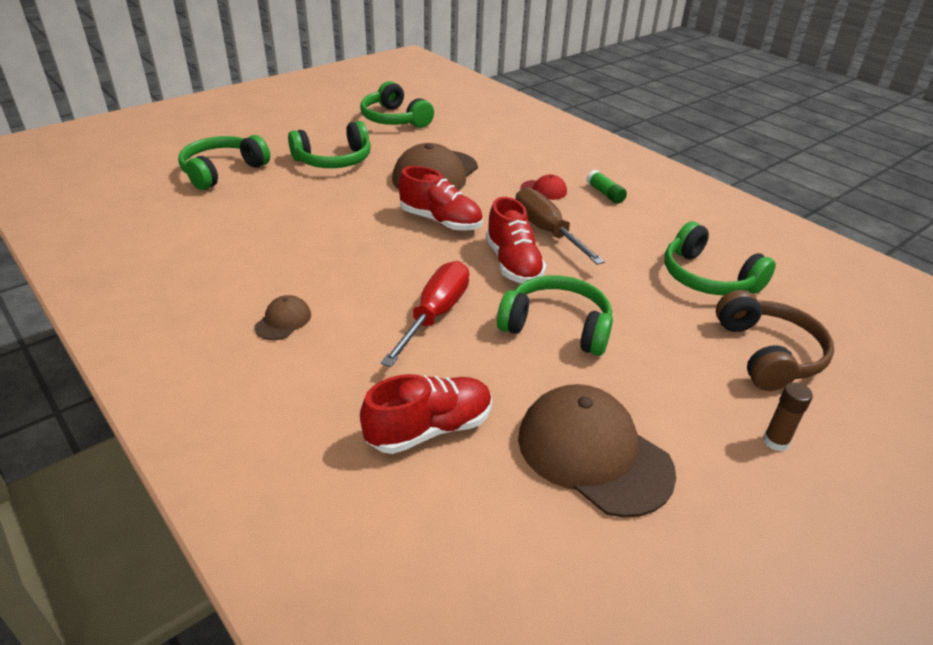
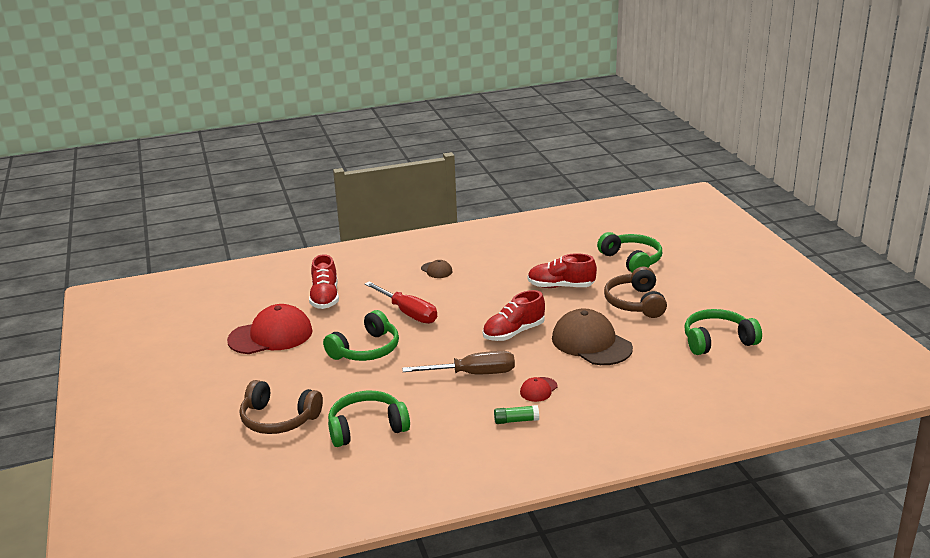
camera: 115 degrees right, 10 degrees down
(334, 160) = (635, 303): green headphones -> brown headphones
(513, 263) = (441, 350): red shoe -> red shoe (561, 286)
(593, 453) = (271, 335): brown cap -> red cap
(775, 441) = (224, 391): brown glue stick -> none

